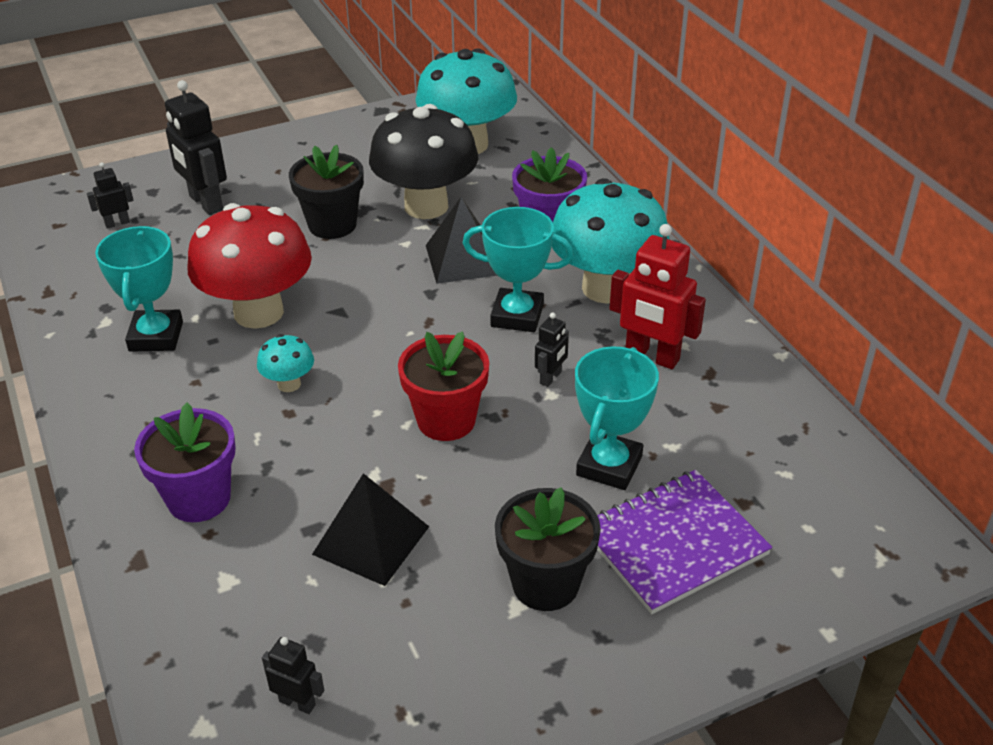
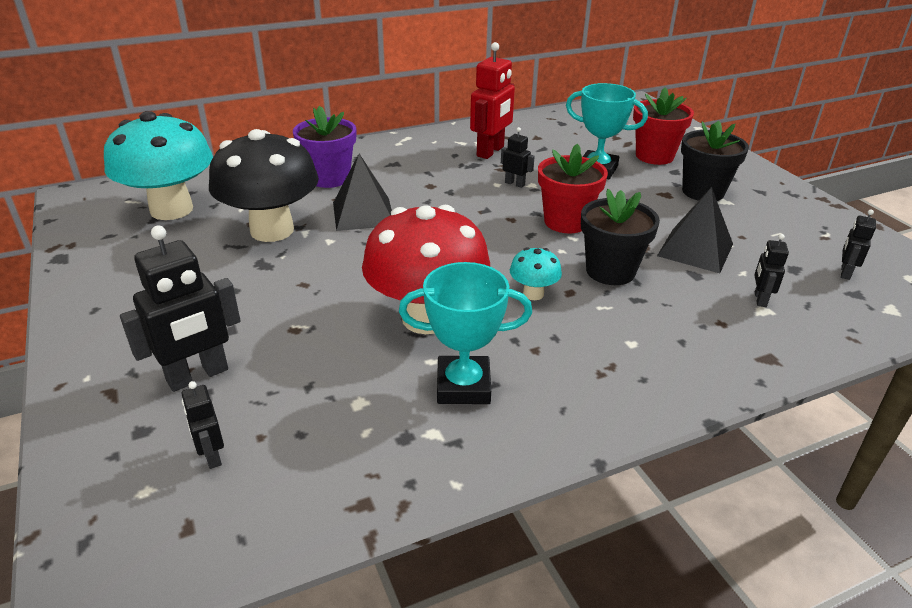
camera: 90 degrees left, 5 degrees down
(199, 498) = (686, 332): purple flower pot -> none
(248, 582) = (760, 299): none -> black robot
(332, 225) = (283, 281): black flower pot -> black flower pot (610, 271)
(517, 316) = (443, 193): turquoise trophy -> none
(606, 288) = (413, 161): turquoise mushroom -> none
(673, 543) = (654, 156): purple notebook -> red flower pot

